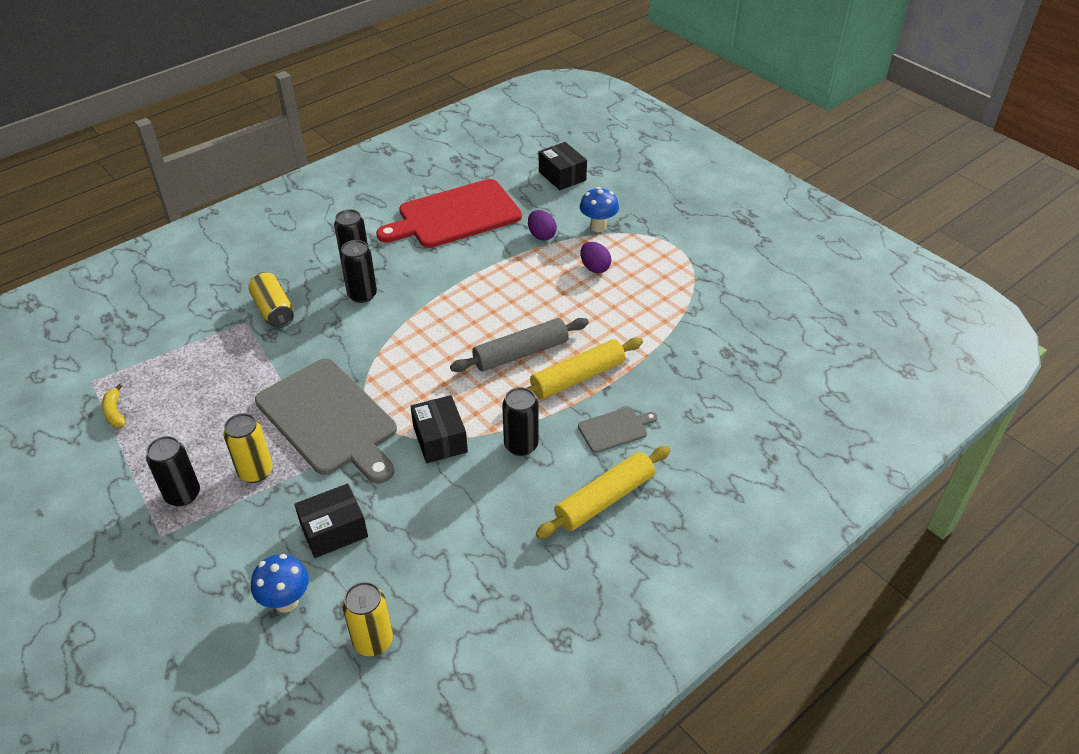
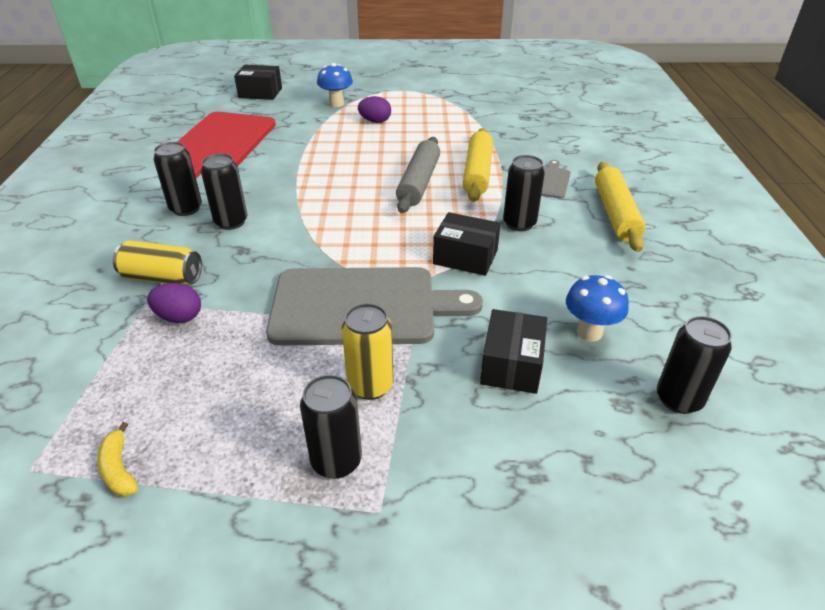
camera: 50 degrees left, 5 degrees down
(115, 412) = (119, 469): yellow banana -> yellow banana turned 45 degrees clockwise
(286, 602) = (579, 440): blue mushroom -> blue mushroom (589, 332)
(373, 641) = (678, 399): yellow can -> black can
(541, 235) = (307, 124): purple egg -> purple egg (179, 317)

